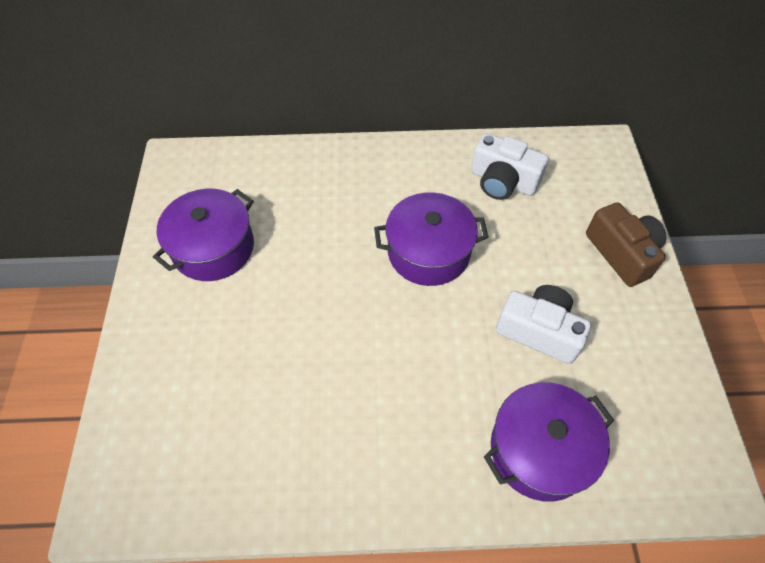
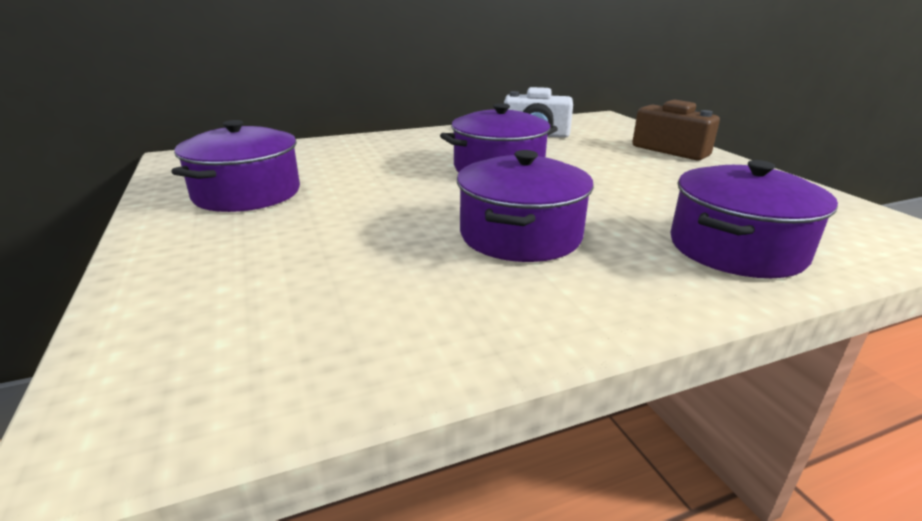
camera: 20 degrees left, 30 degrees down
(388, 378) = (520, 235): none -> purple pot
(539, 331) = (649, 189): white camera -> none

